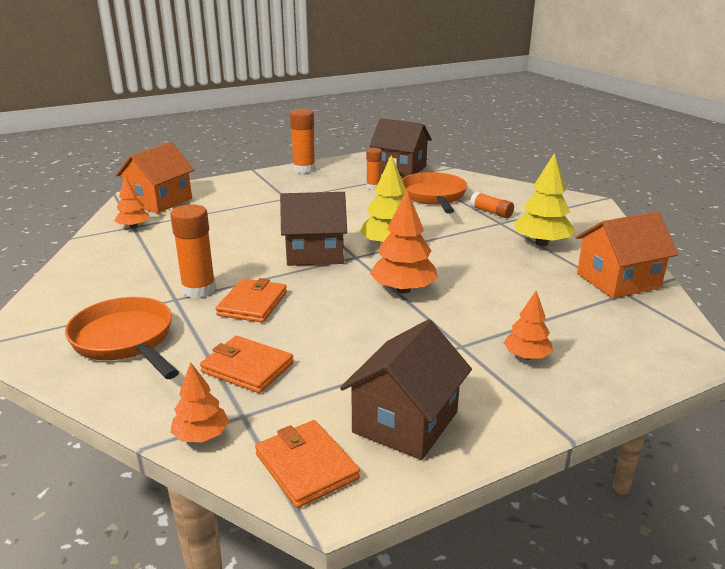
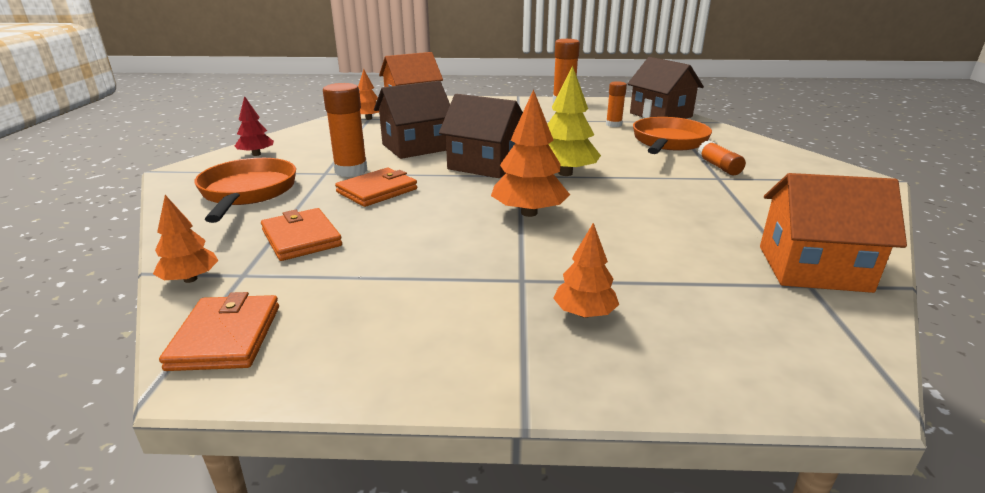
camera: 30 degrees right, 0 degrees up
(68, 297) = (256, 154): none -> red tree
(405, 422) = (366, 332): brown house -> brown house (415, 147)
(541, 243) = (748, 207): yellow tree -> none

